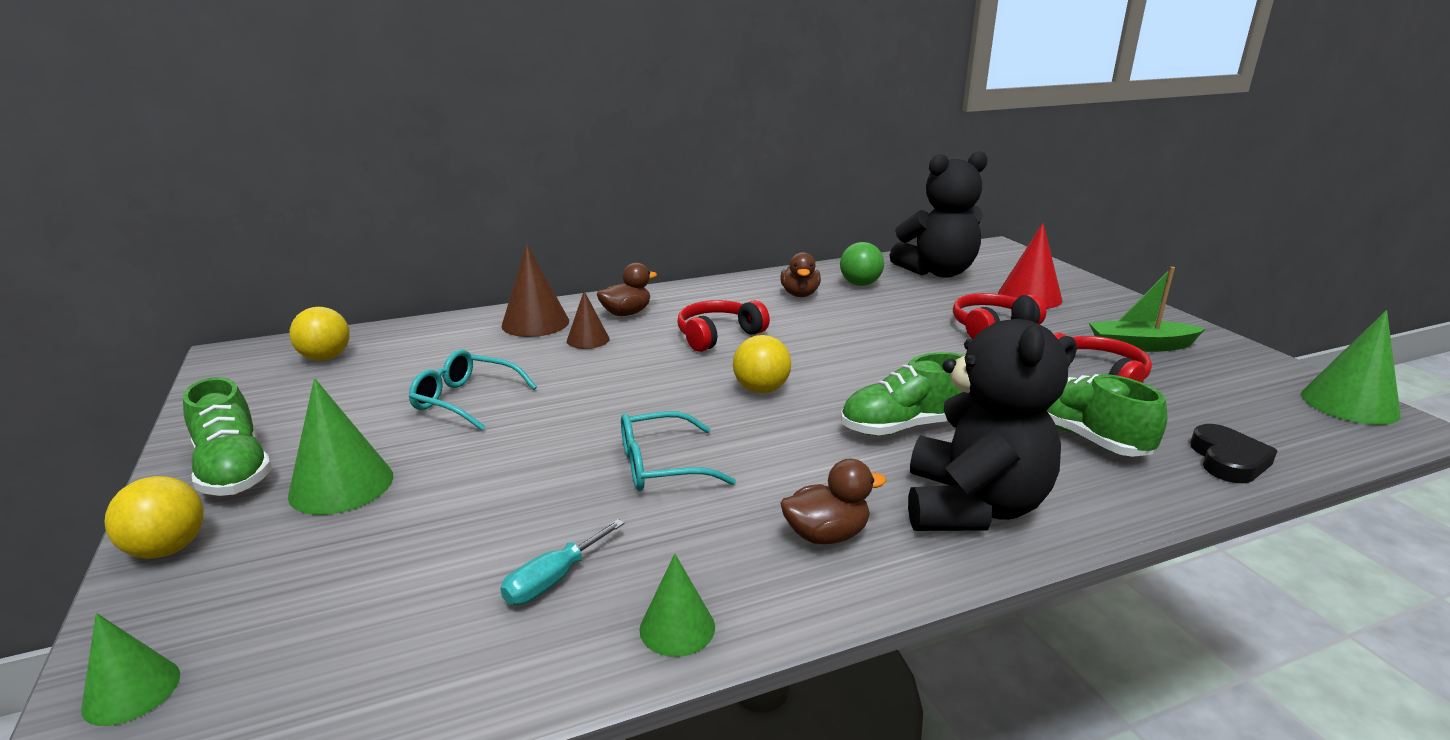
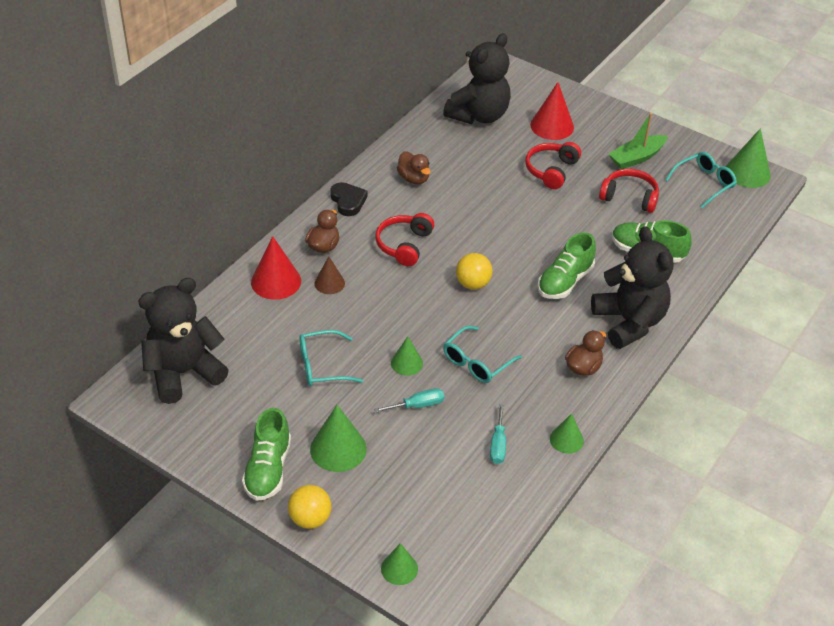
camera: 35 degrees left, 20 degrees up
(233, 470) = (268, 469): green shoe -> green shoe turned 75 degrees clockwise
(325, 357) = (183, 373): yellow ball -> black teddy bear
(512, 481) = (418, 405): none -> turquoise screwdriver
(535, 323) = (276, 281): brown cone -> red cone
(566, 433) = (406, 363): none -> green cone
(860, 284) = (441, 150): green ball -> none
(1228, 460) = (713, 241): black heart -> black heart (348, 201)
(1250, 395) = (704, 183): none -> turquoise glasses

